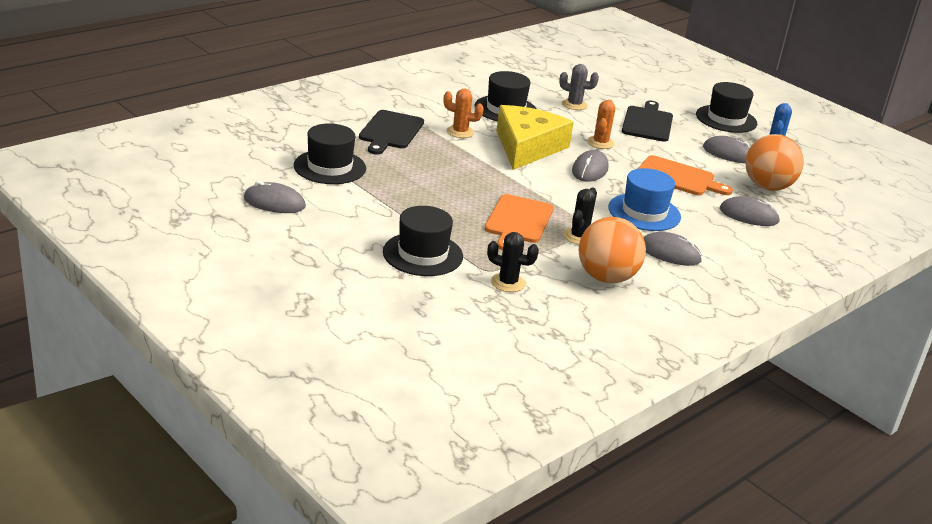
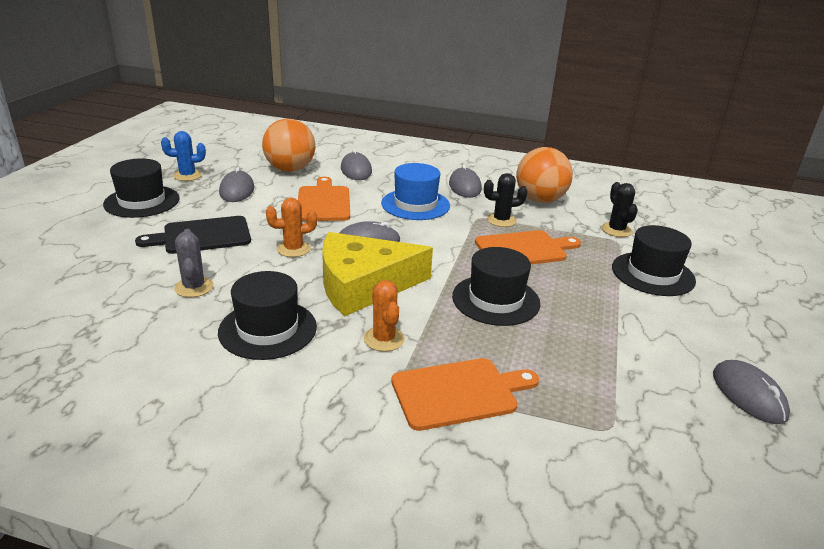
camera: 120 degrees left, 0 degrees up
(330, 167) = (618, 396): black hat -> black hat (495, 300)
(390, 131) = (459, 392): black cutting board -> orange cutting board

